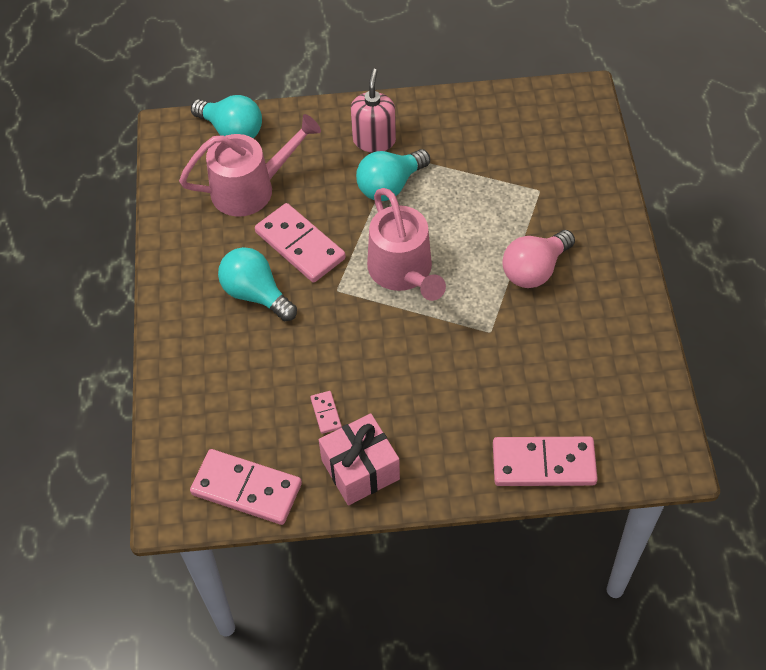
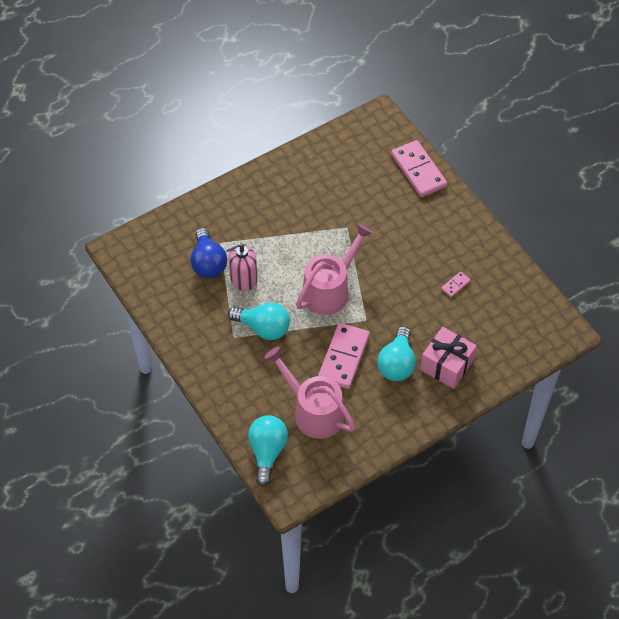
camera: 120 degrees left, 0 degrees up
(246, 489) = (529, 301): pink domino -> none
(360, 469) = (479, 252): pink gift -> pink gift (446, 365)
(374, 140) = (227, 356): pink soap dispenser -> pink soap dispenser (243, 278)
(515, 168) = (208, 263): none -> blue light bulb
(534, 270) = (287, 222): pink light bulb -> none

